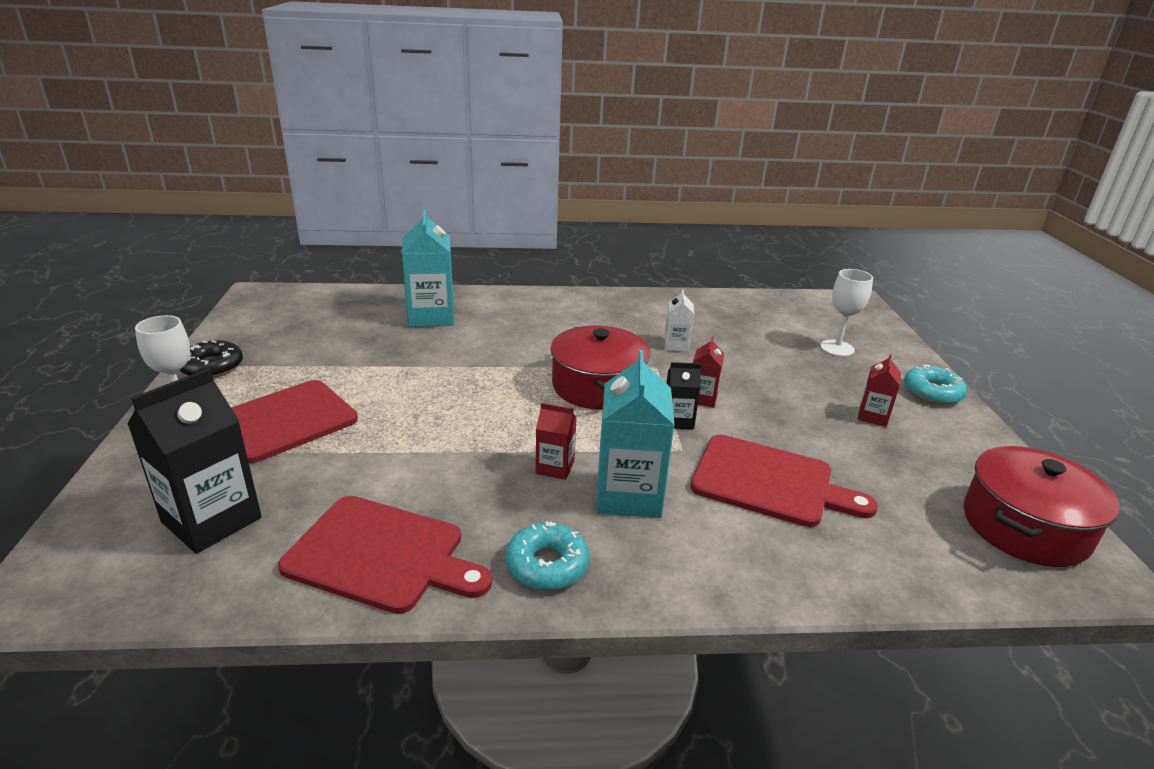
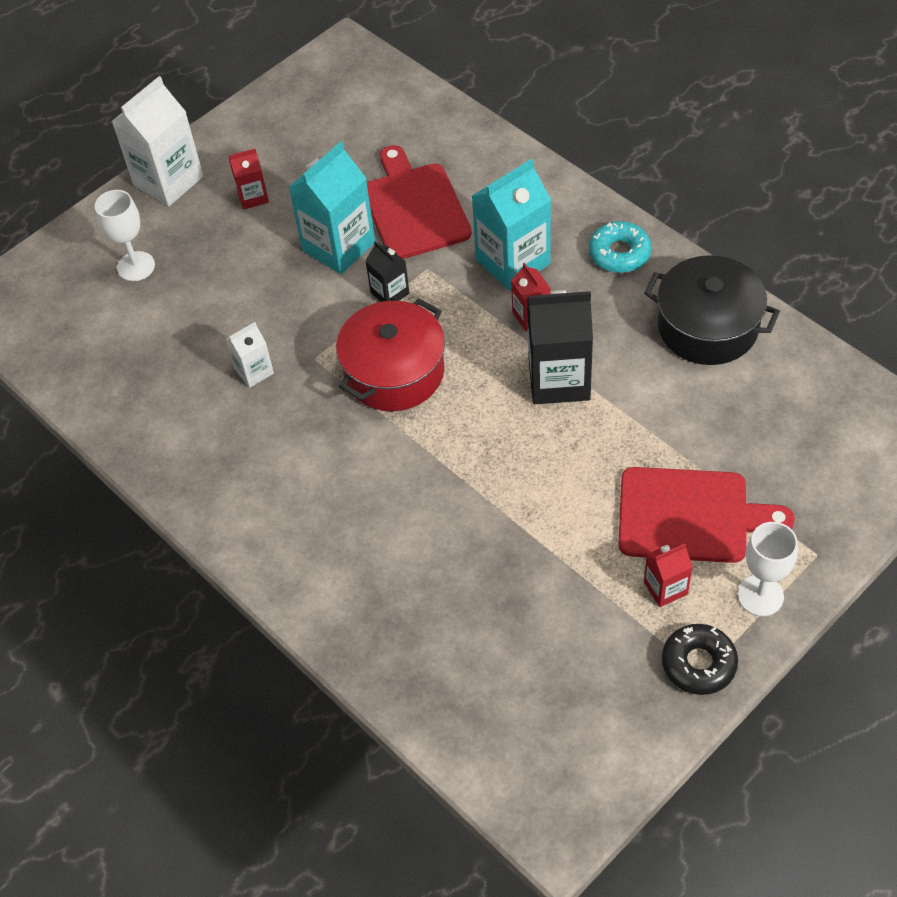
camera: 125 degrees left, 25 degrees up
(211, 520) = (796, 433): black carton -> black carton (559, 379)
(381, 555) = (707, 326): red cutting board -> black pot
(431, 316) = (411, 603): turquoise carton -> turquoise carton (338, 246)
(702, 398) = (337, 299): red carton -> red carton (665, 588)
(932, 392) = (168, 181): turquoise donut -> white carton
(1024, 527) = (328, 88): red pot -> none

